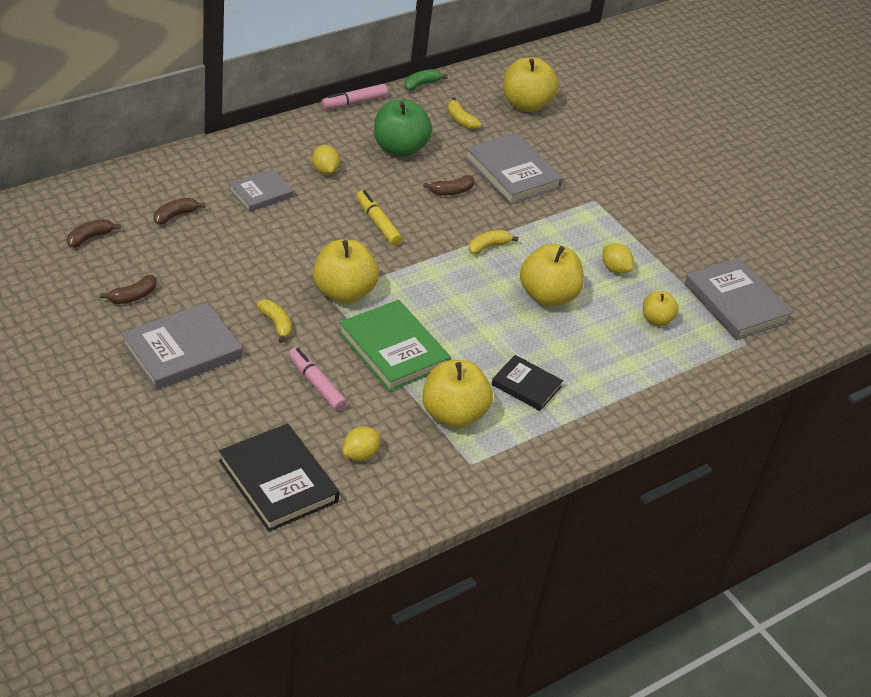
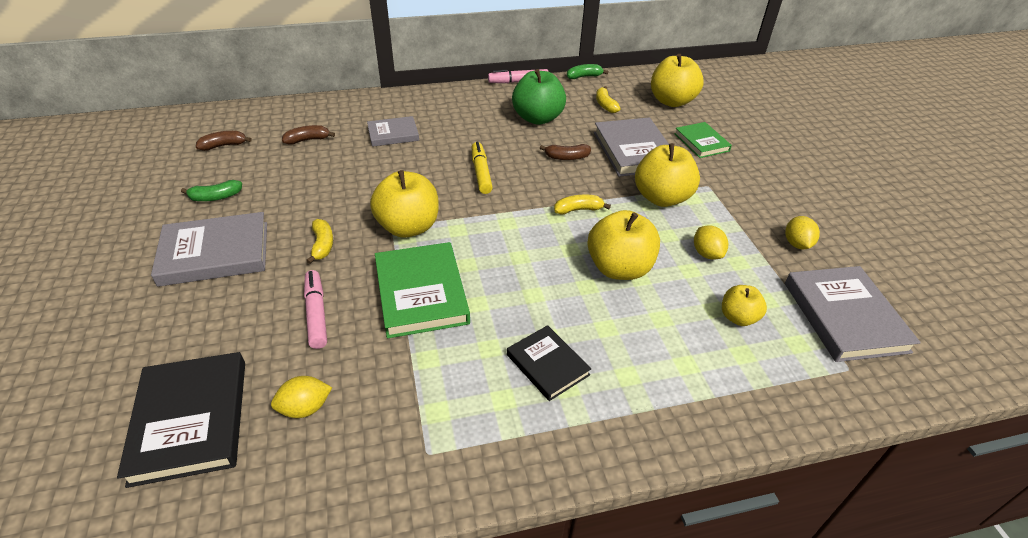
camera: 25 degrees right, 0 degrees up
(133, 296) = (216, 197): brown banana -> green banana
(325, 170) = (460, 125): yellow lemon -> yellow lemon (796, 244)
(453, 414) = (442, 382): yellow apple -> yellow apple (661, 198)
(572, 152) = (701, 142): none -> green book

